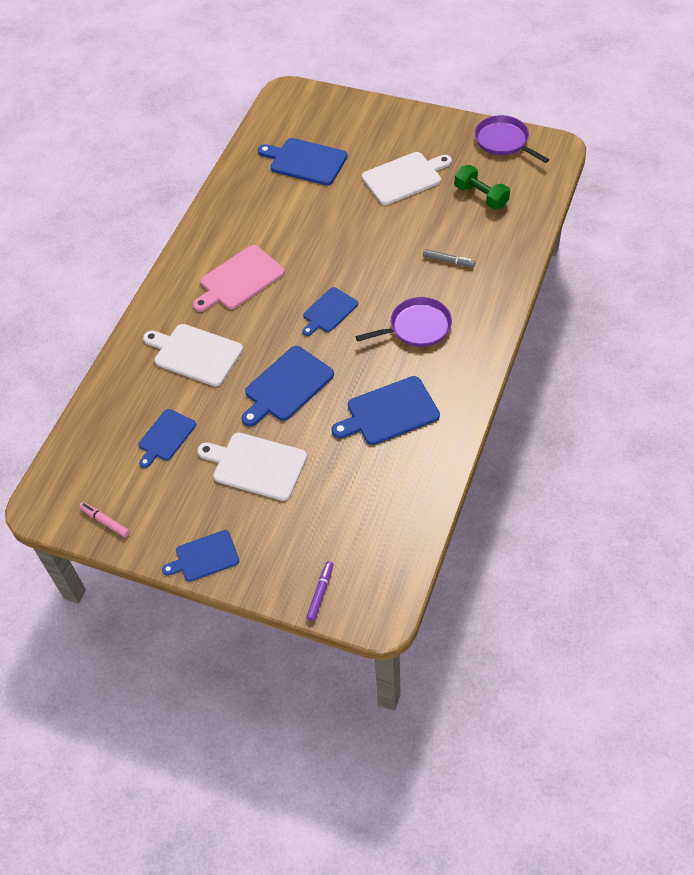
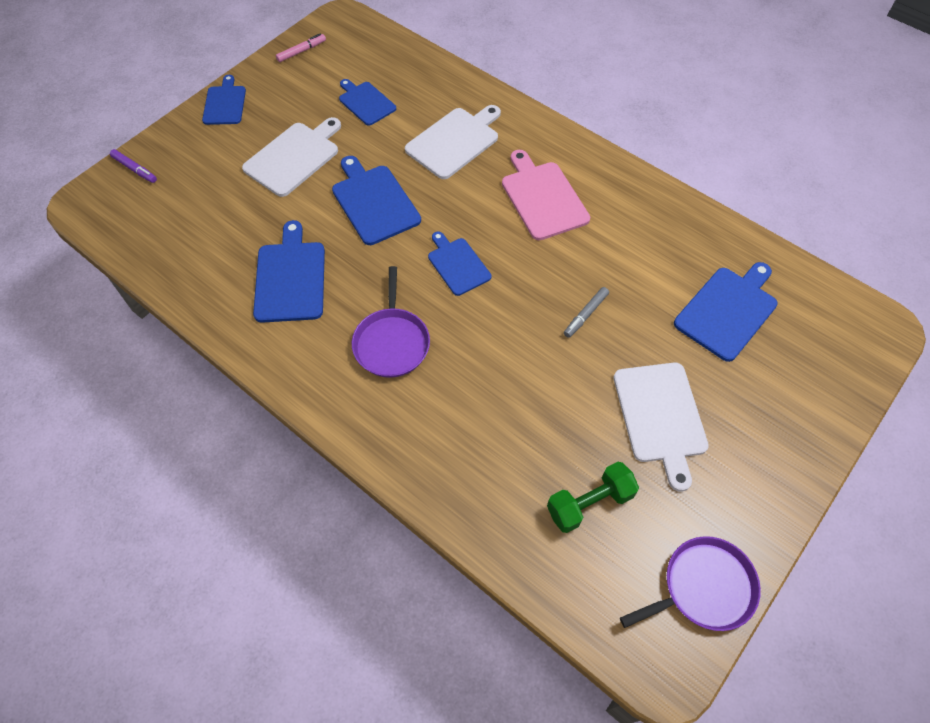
camera: 105 degrees right, 5 degrees up
(448, 261) = (482, 414): grey marker -> grey marker (585, 315)

